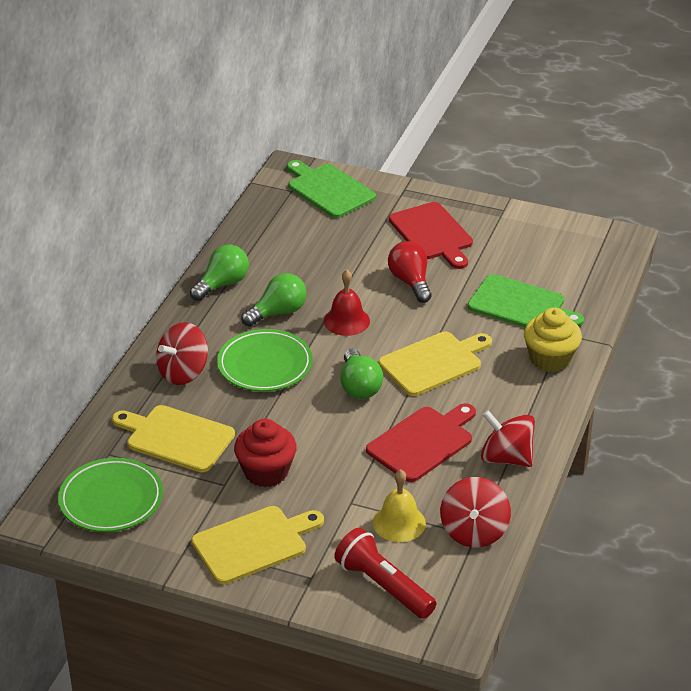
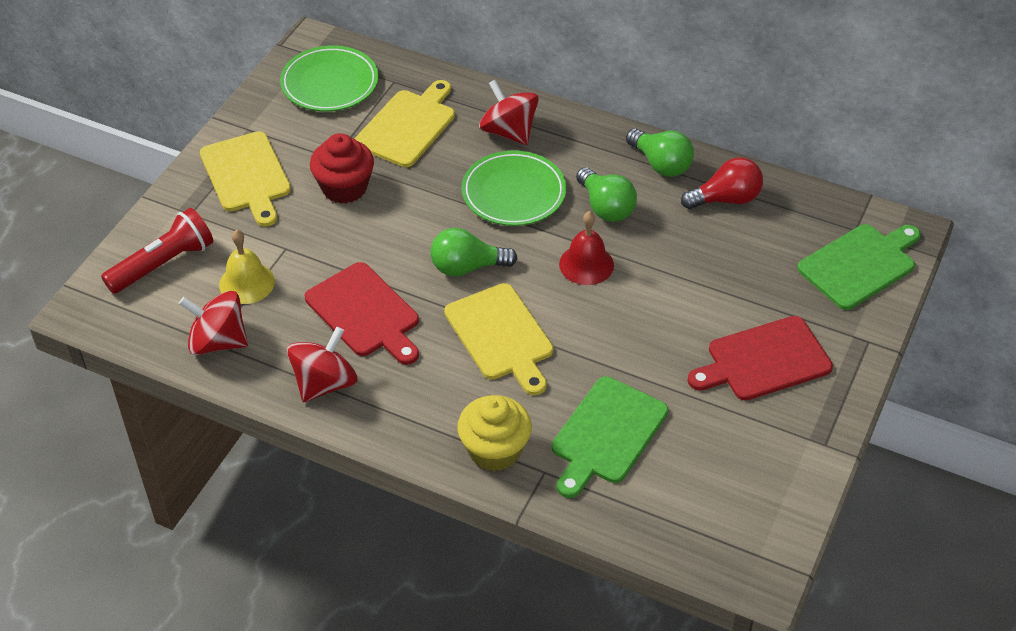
camera: 95 degrees right, 10 degrees up
(410, 282) = (660, 329): red light bulb -> red light bulb (726, 199)

